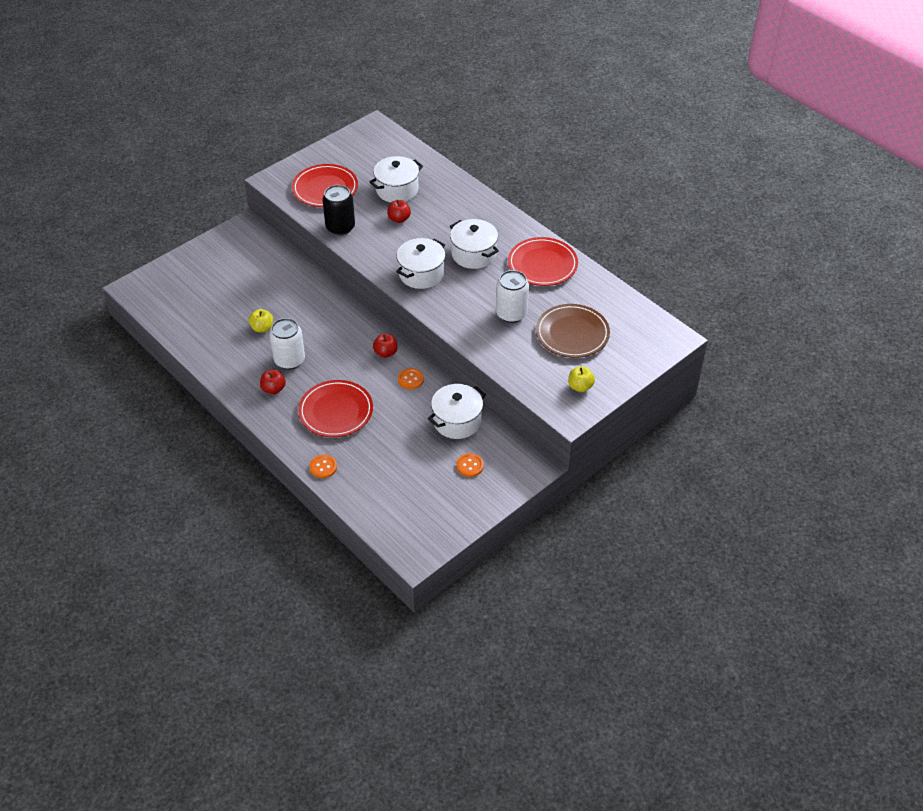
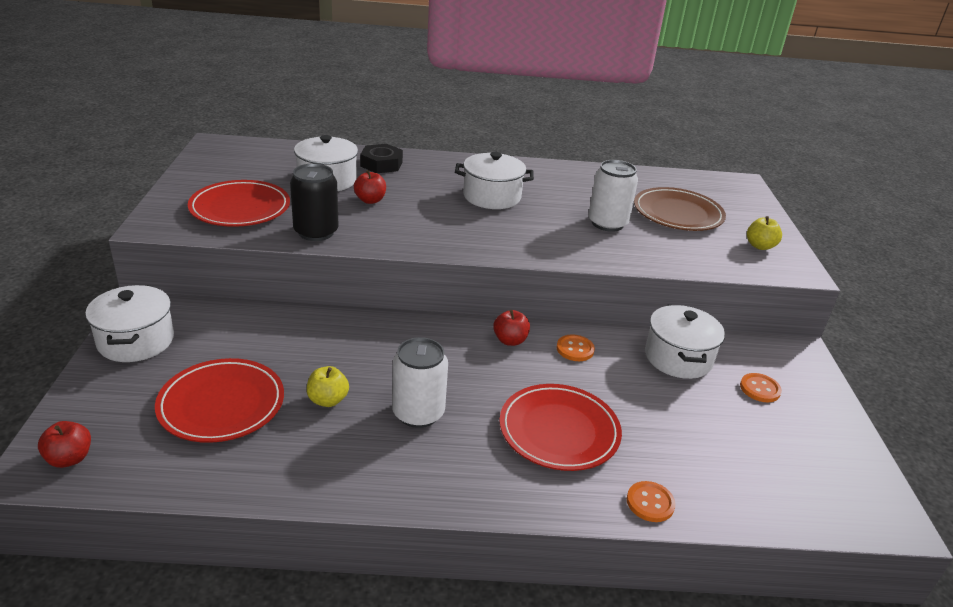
camera: 50 degrees left, 15 degrees down
(273, 389) = (450, 458): red apple -> red apple (69, 458)
(421, 274) = (473, 232): white pot -> white pot (136, 341)
(447, 192) = (381, 164): none -> black nut
(542, 264) = (561, 179): red plate -> red plate (221, 404)

